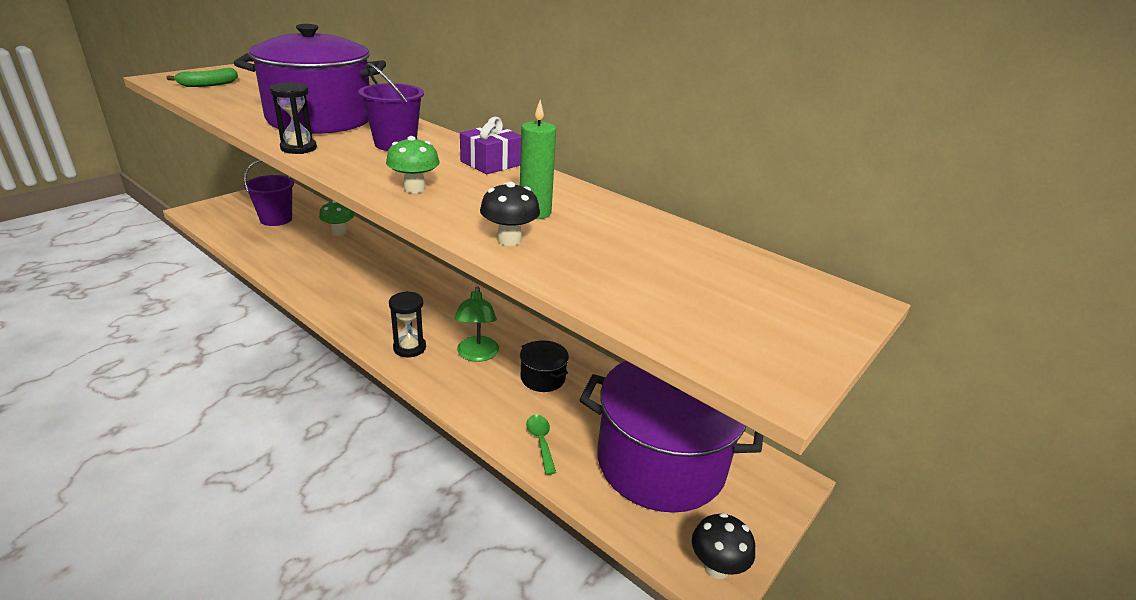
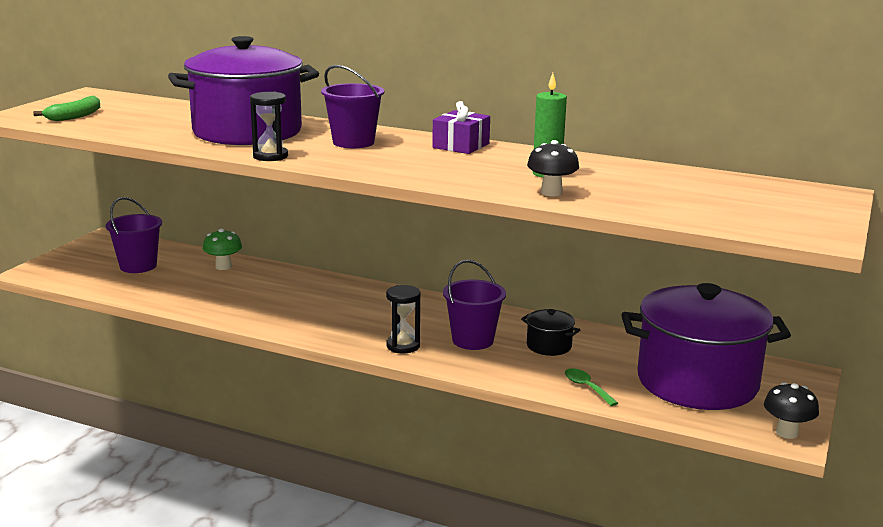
camera: 15 degrees left, 10 degrees down
(414, 188) = (424, 171): green mushroom -> none
(477, 355) = (472, 340): green lamp -> purple bucket

